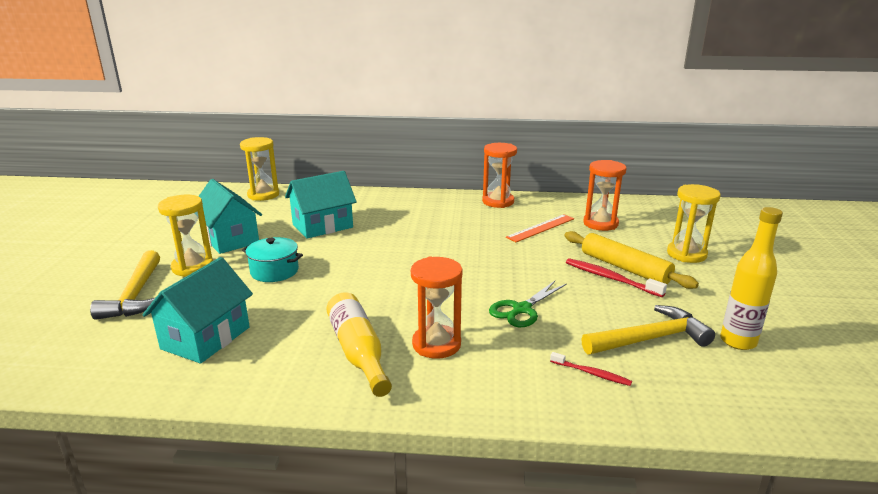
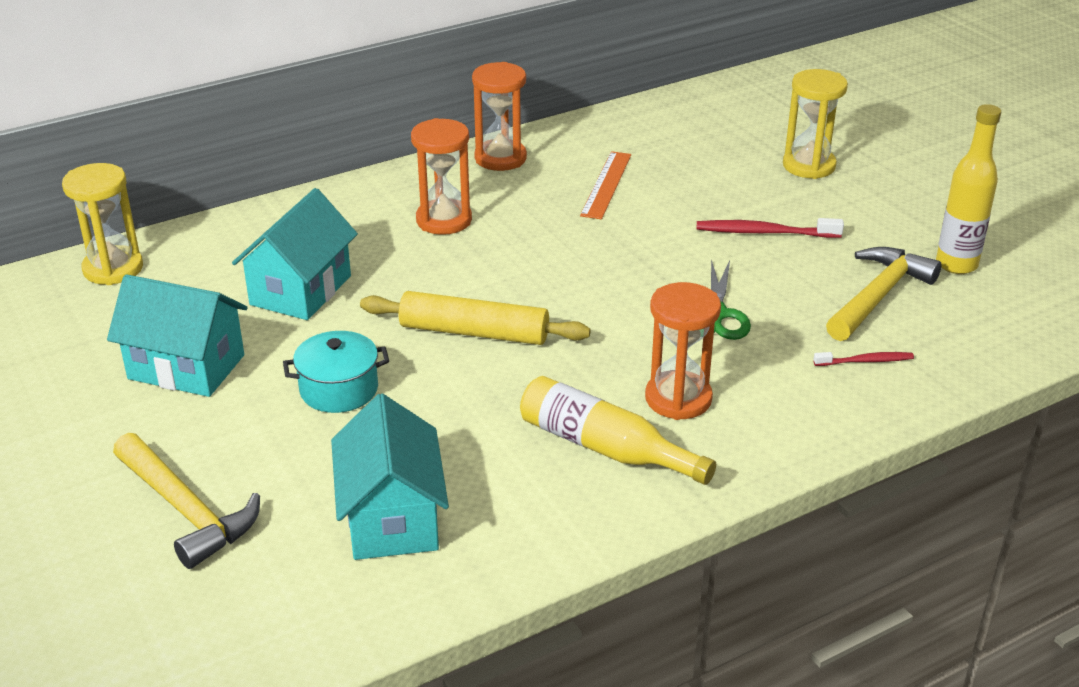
camera: 35 degrees left, 10 degrees up
(192, 267) = (202, 434): yellow hourglass -> none
(600, 223) = (670, 152): orange hourglass -> orange hourglass (444, 220)
(624, 268) = (764, 211): yellow rolling pin -> yellow rolling pin (474, 332)

